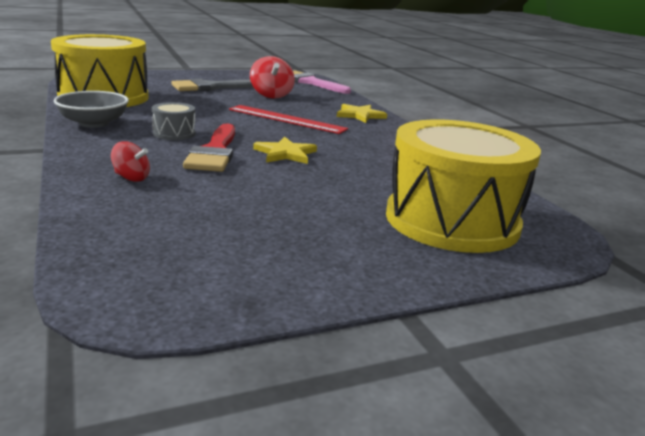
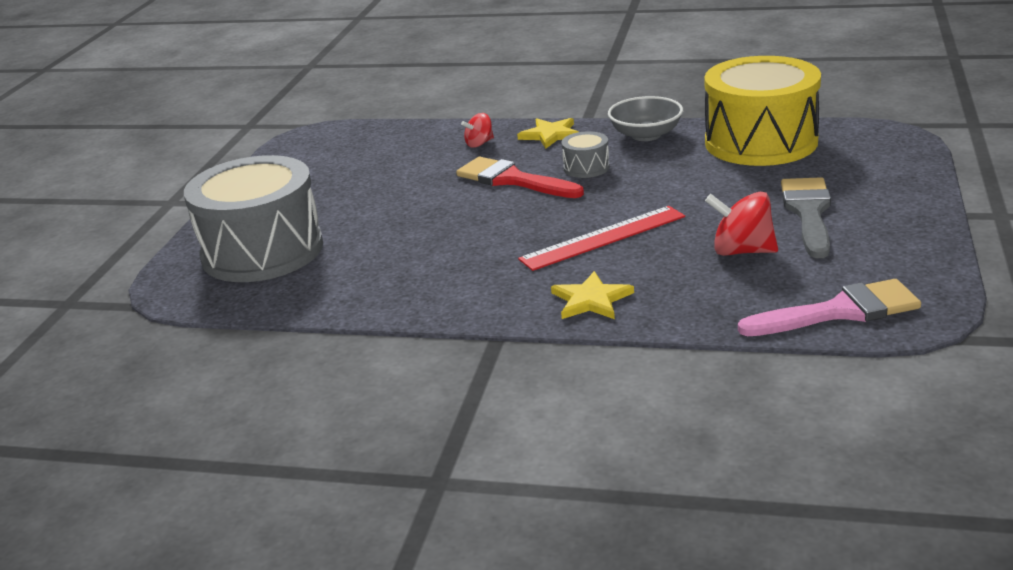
camera: 130 degrees right, 5 degrees up
(285, 153) = (479, 212): yellow star -> yellow star (550, 135)
(452, 220) = (262, 251): yellow drum -> grey drum

